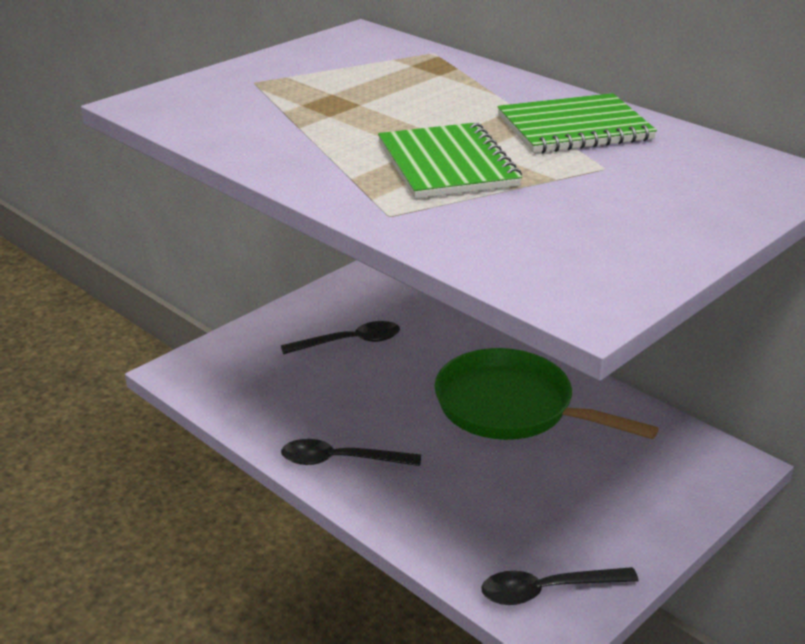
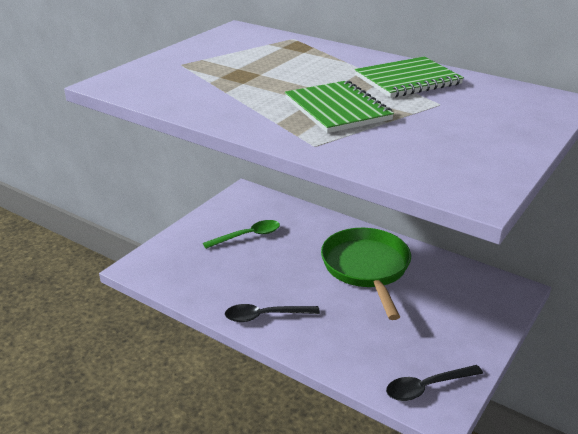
camera: 10 degrees left, 0 degrees up
(350, 342) = (248, 236): black spoon -> green spoon
(512, 408) = (366, 268): green pan -> green pan turned 60 degrees clockwise

